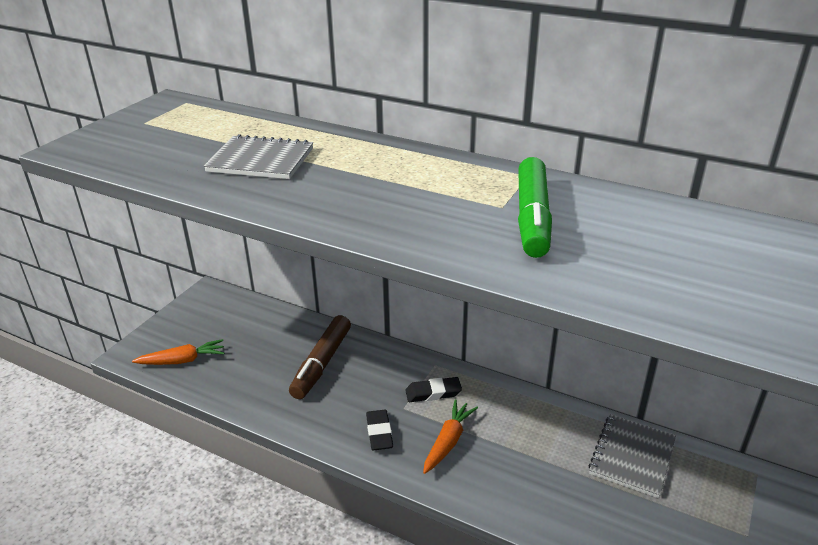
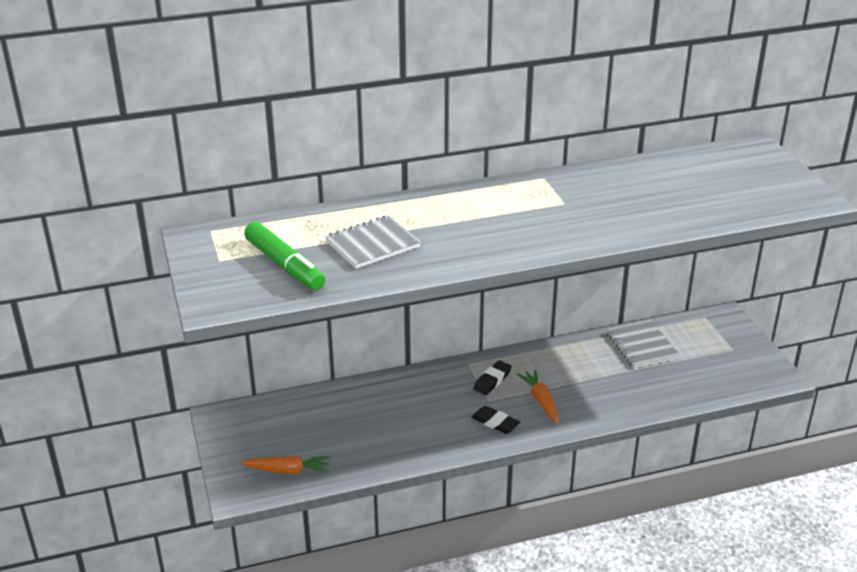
camera: 45 degrees left, 0 degrees up
(182, 360) = (288, 471): orange carrot -> orange carrot turned 60 degrees clockwise
(321, 363) = (393, 409): brown marker -> none
(532, 218) = (589, 202): green marker -> green marker (284, 266)

